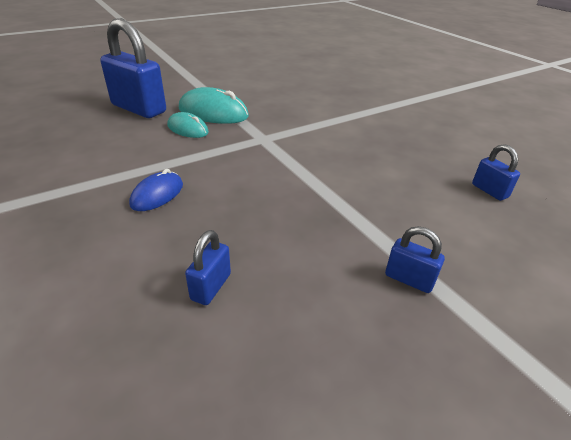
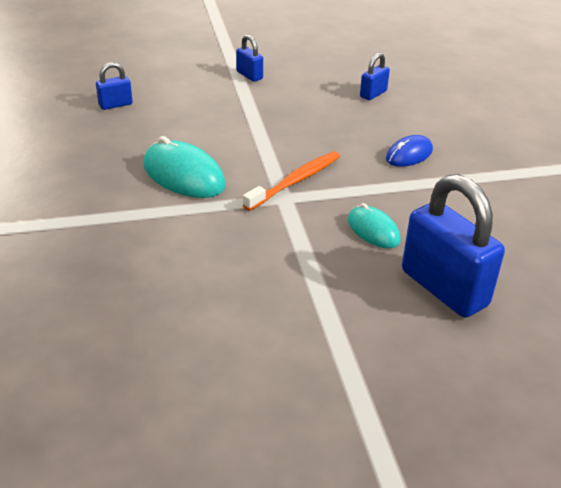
camera: 160 degrees left, 0 degrees up
(213, 113) = (332, 256): turquoise mouse -> turquoise mouse (183, 175)
(260, 150) = (295, 181): none -> orange toothbrush
(489, 191) = (115, 105): blue padlock -> blue padlock turned 75 degrees clockwise

